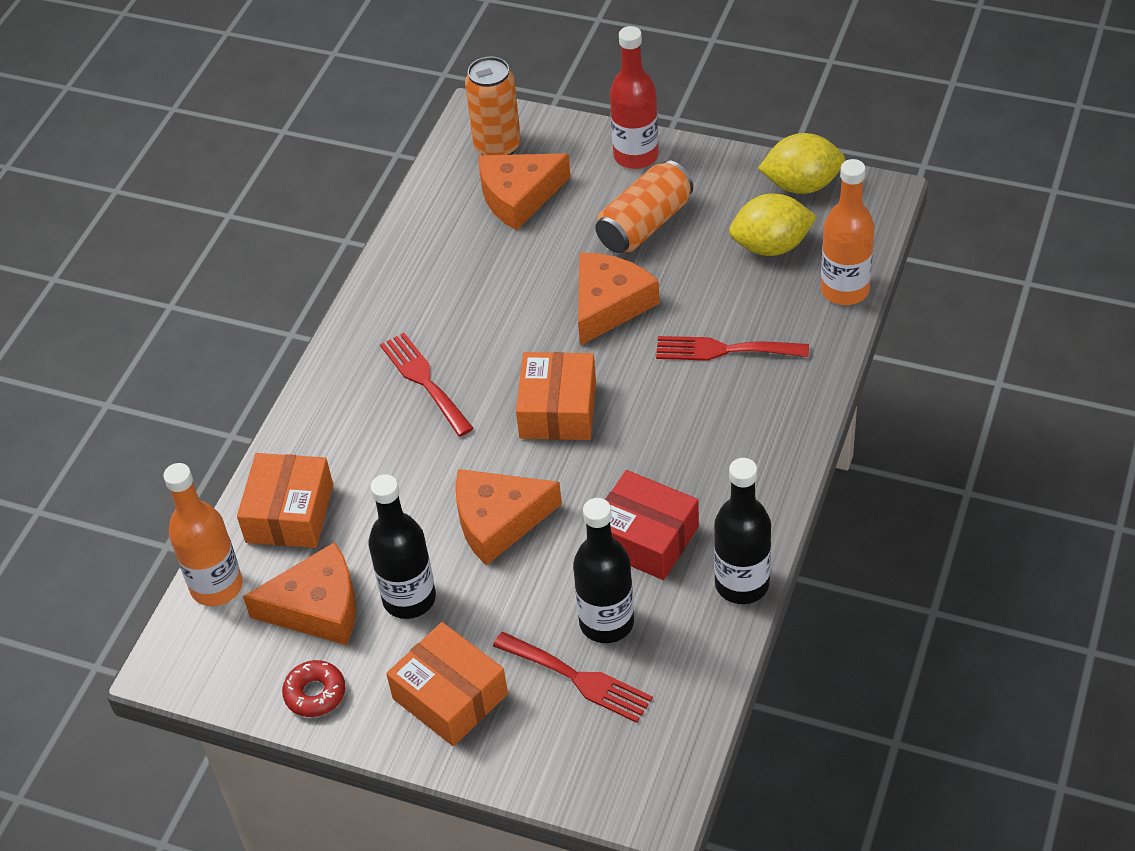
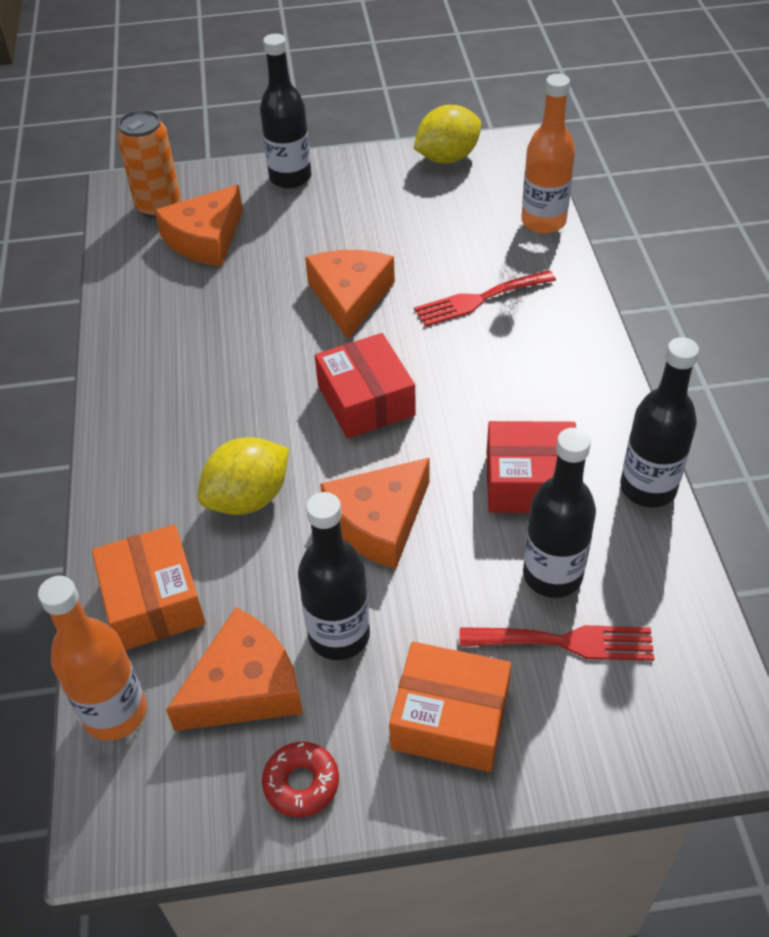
camera: 30 degrees left, 0 degrees up
(424, 381) = (217, 421): red fork -> none
(558, 410) = (366, 400): orange box -> red box
(636, 156) = (290, 178): red bottle -> black bottle
(644, 224) = (336, 226): orange can -> none
(771, 246) = (457, 209): yellow lemon -> yellow lemon (248, 498)

